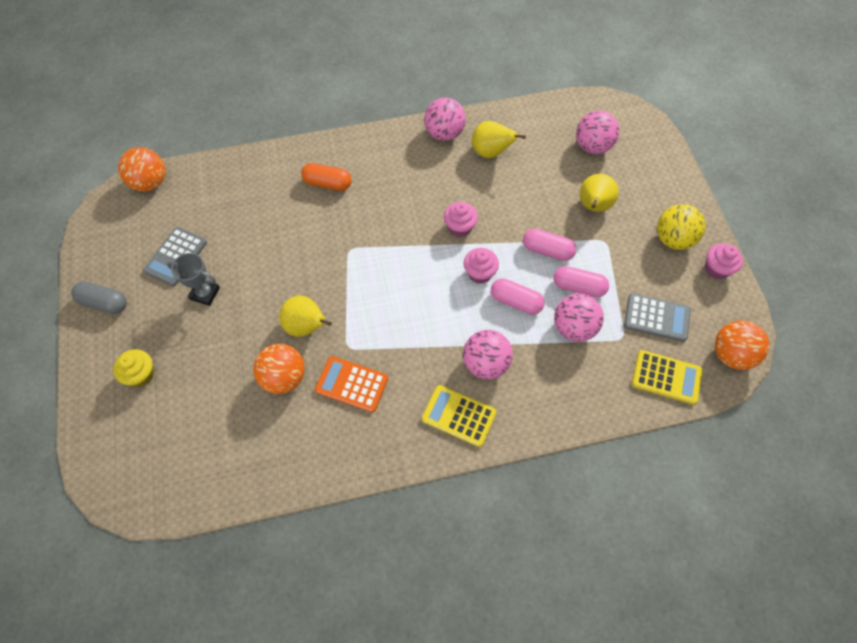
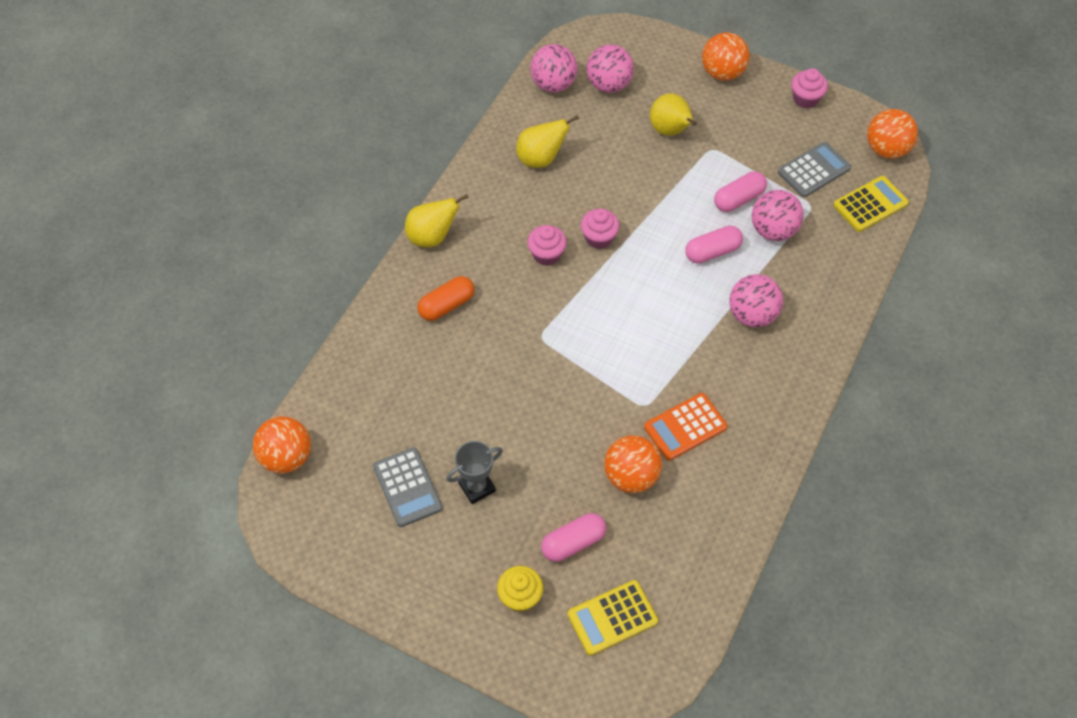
camera: 50 degrees left, 5 degrees down
(104, 303) = (402, 584): grey capsule -> none
(306, 326) = (593, 424): yellow pear -> yellow pear (432, 237)
(444, 133) = (483, 177): pink ball -> pink ball (553, 84)
(459, 416) = (784, 368): yellow calculator -> yellow calculator (612, 617)
(479, 273) = (660, 257): pink cupcake -> pink cupcake (546, 254)
(547, 250) = (683, 194): pink capsule -> pink capsule (573, 543)
(673, 239) = (753, 104): yellow ball -> none
(679, 202) = (722, 73): none -> orange ball

